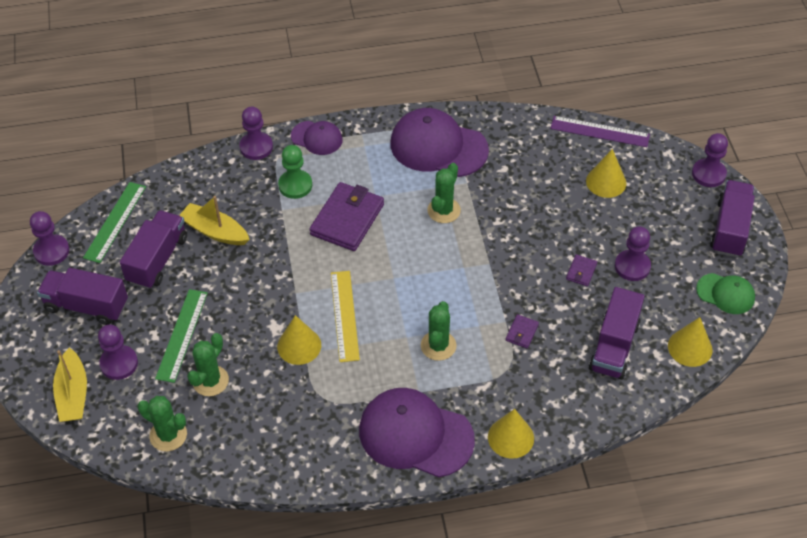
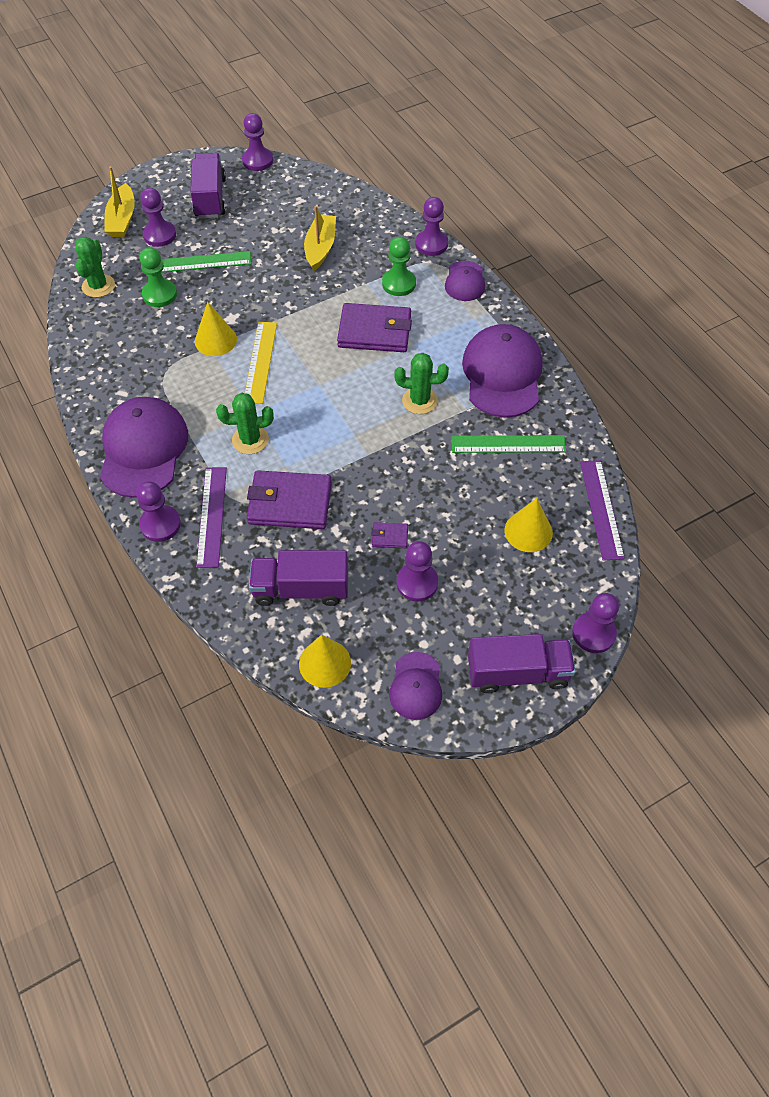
camera: 70 degrees right, 5 degrees up
(73, 394) = (122, 219): yellow boat -> yellow boat turned 60 degrees counterclockwise
(115, 222) = (304, 185): green ruler -> green ruler (508, 444)
(157, 259) = (274, 223): purple truck -> none
(210, 381) = (160, 294): green cactus -> green pawn
(345, 315) = (260, 362): yellow ruler -> yellow ruler turned 60 degrees counterclockwise
(511, 437) = (160, 524): yellow cone -> purple pawn
(515, 394) = (212, 516): none -> purple ruler
(522, 332) = (290, 503): purple wallet -> purple wallet, size x2.27
(725, 294) = (416, 686): green cap -> purple cap

